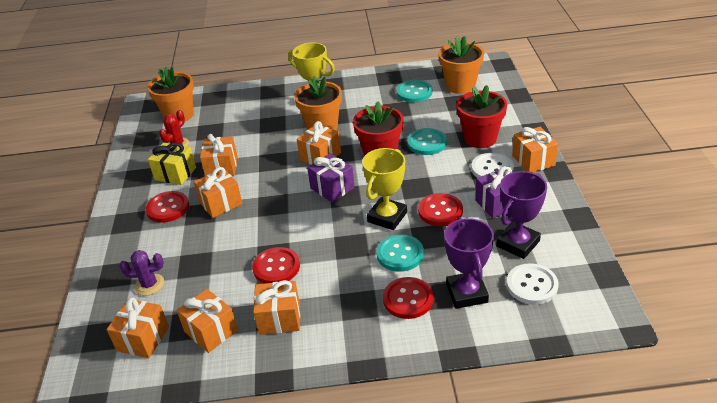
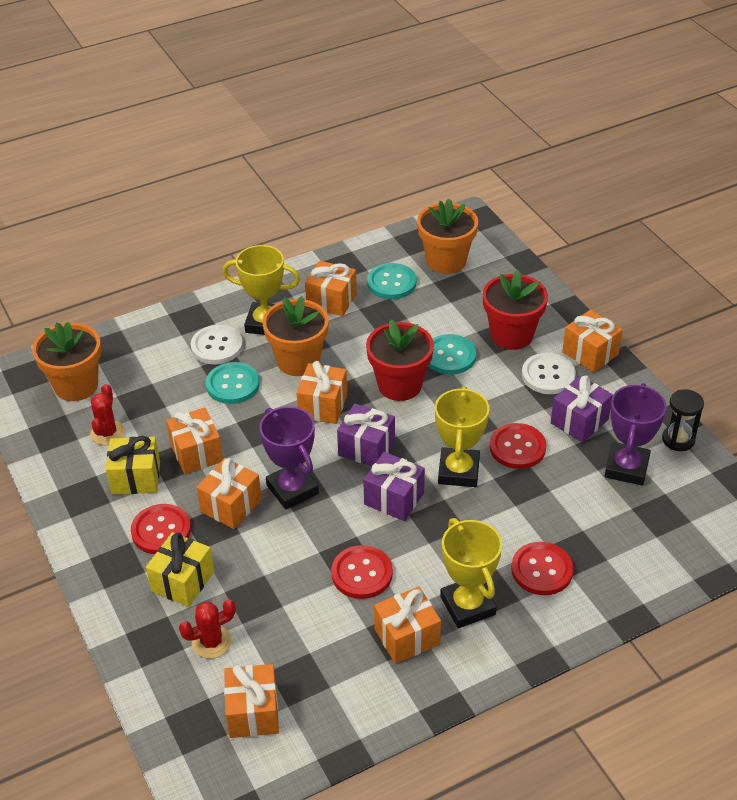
camera: 25 degrees left, 5 degrees up
(149, 285) = (211, 642): purple cactus -> red cactus
(159, 242) = (183, 581): none -> yellow gift
(211, 331) = (333, 677): orange gift -> orange gift (331, 300)
(330, 224) = (394, 498): none -> purple gift
(337, 309) = (467, 606): none -> yellow trophy
(400, 254) = (501, 516): turquoise button -> turquoise button (232, 384)
(466, 293) = (602, 544): purple trophy -> purple trophy (292, 489)
(532, 285) = (666, 515): white button -> white button (217, 346)
(572, 233) = (678, 439): none -> black hourglass

